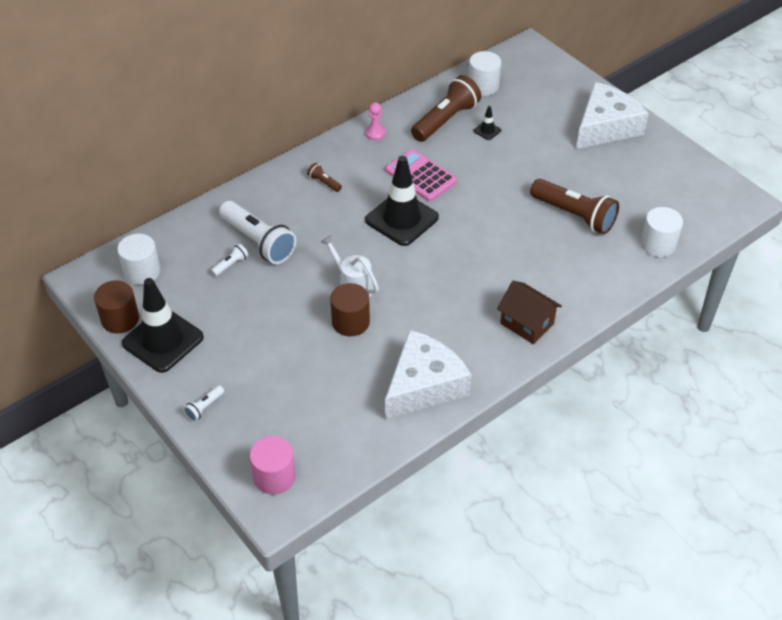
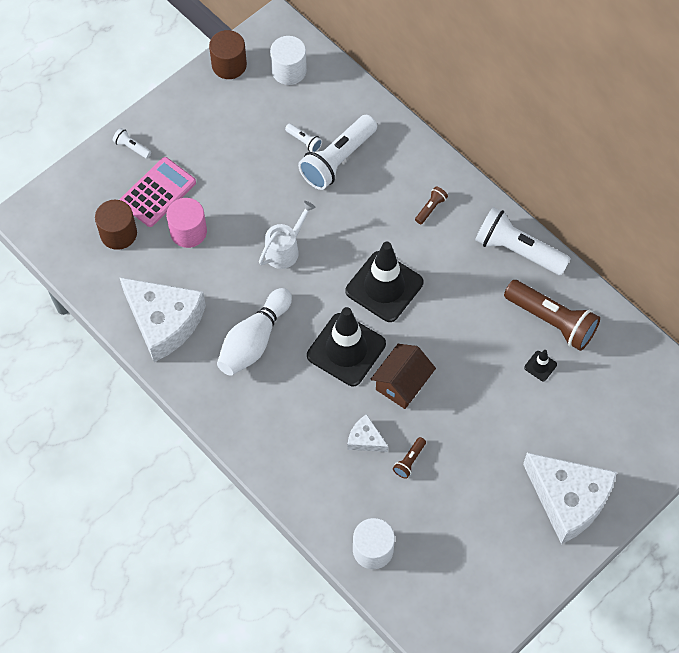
camera: 85 degrees right, 15 degrees up
(163, 340) = (206, 102): black traffic cone -> black traffic cone (346, 350)
(274, 476) = (60, 211): pink cylinder -> pink cylinder (188, 232)
(350, 322) = (238, 252): brown cylinder -> brown cylinder (118, 233)
(375, 133) = (517, 250): pink pawn -> white flashlight
(420, 176) = (453, 301): pink calculator -> pink calculator (158, 192)
(450, 314) = (254, 340): none -> white bowling pin
(483, 86) = (622, 359): white cylinder -> none
(527, 323) = (246, 412): brown house -> brown house (402, 383)
(554, 242) = (365, 439): none -> white cheese
(574, 215) = (409, 461): brown flashlight -> brown flashlight, size x0.44

